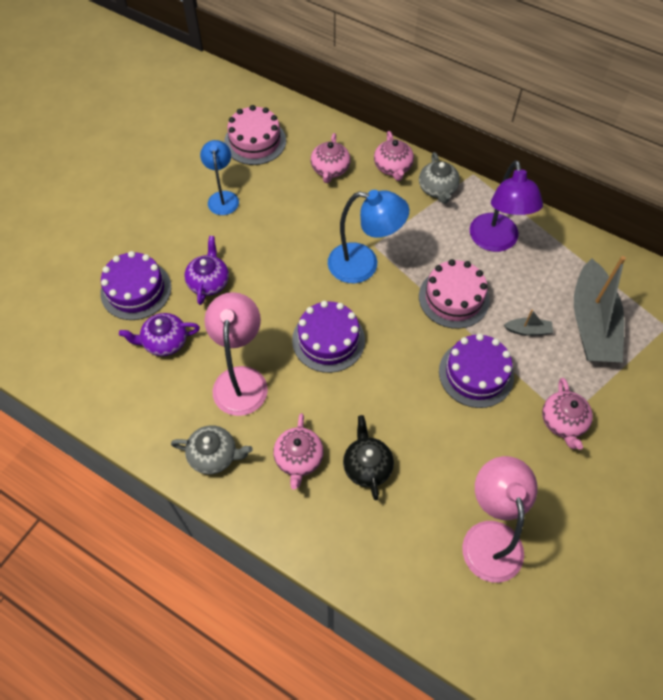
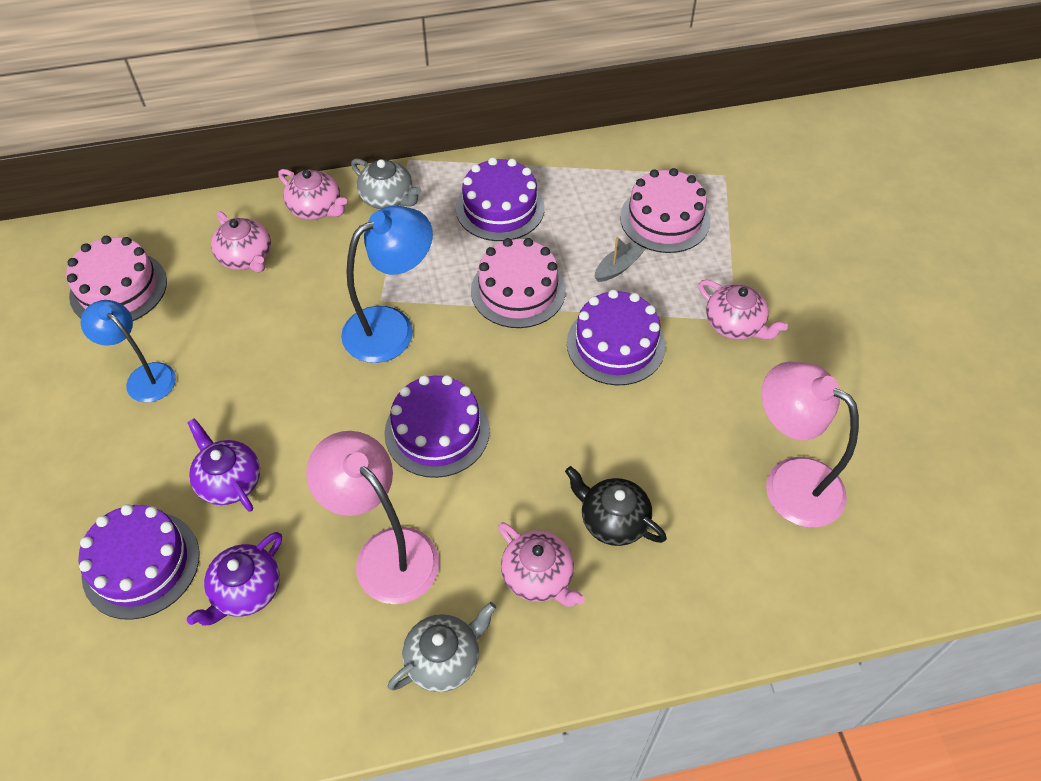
camera: 45 degrees left, 5 degrees down
(496, 241) = (500, 208): purple lamp -> purple cake
(592, 324) = (665, 219): grey boat -> pink cake

